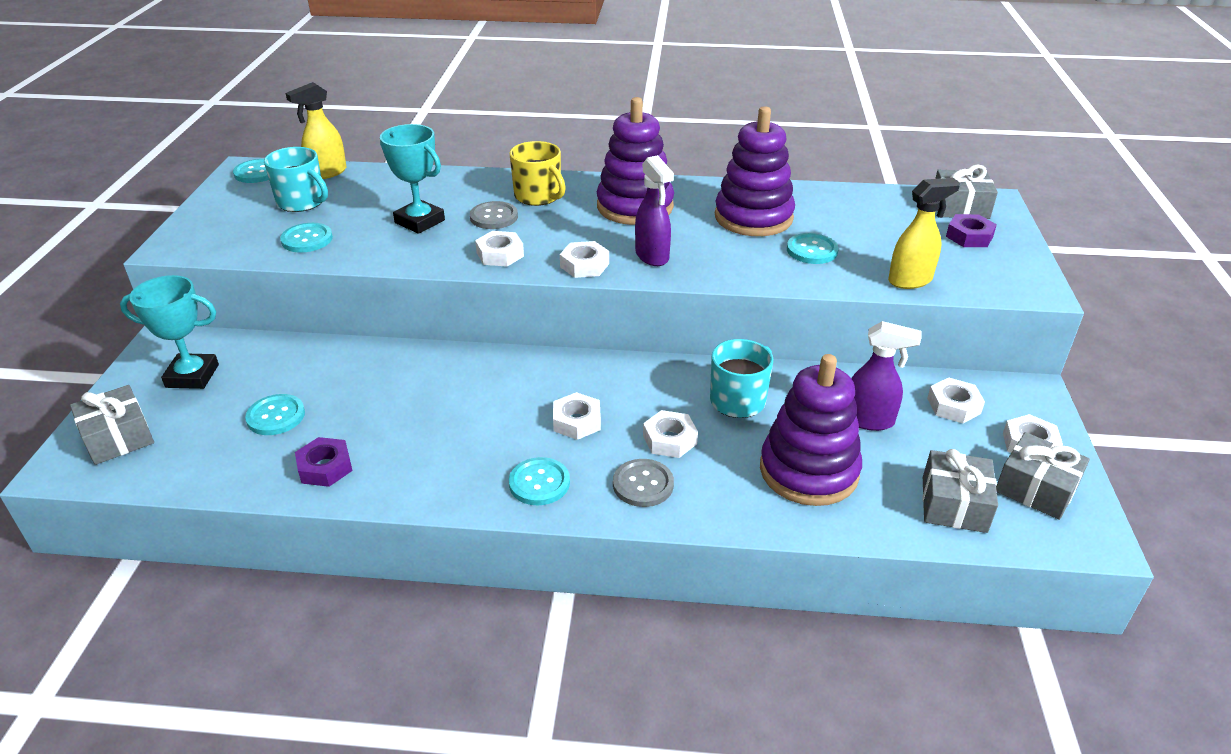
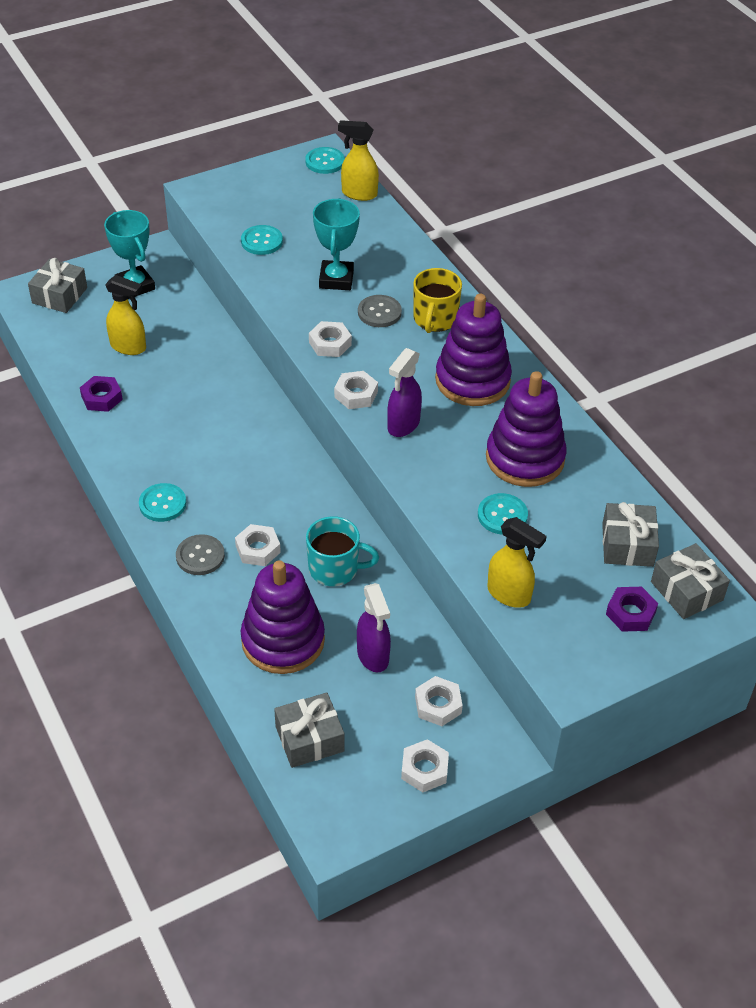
camera: 55 degrees right, 10 degrees up
(276, 416) = (129, 347): turquoise button -> yellow spray bottle
(302, 202) = (306, 208): turquoise mug -> none
(577, 421) = (238, 491): white nut -> none
(1036, 488) = (368, 786): grey gift -> grey gift (627, 545)

